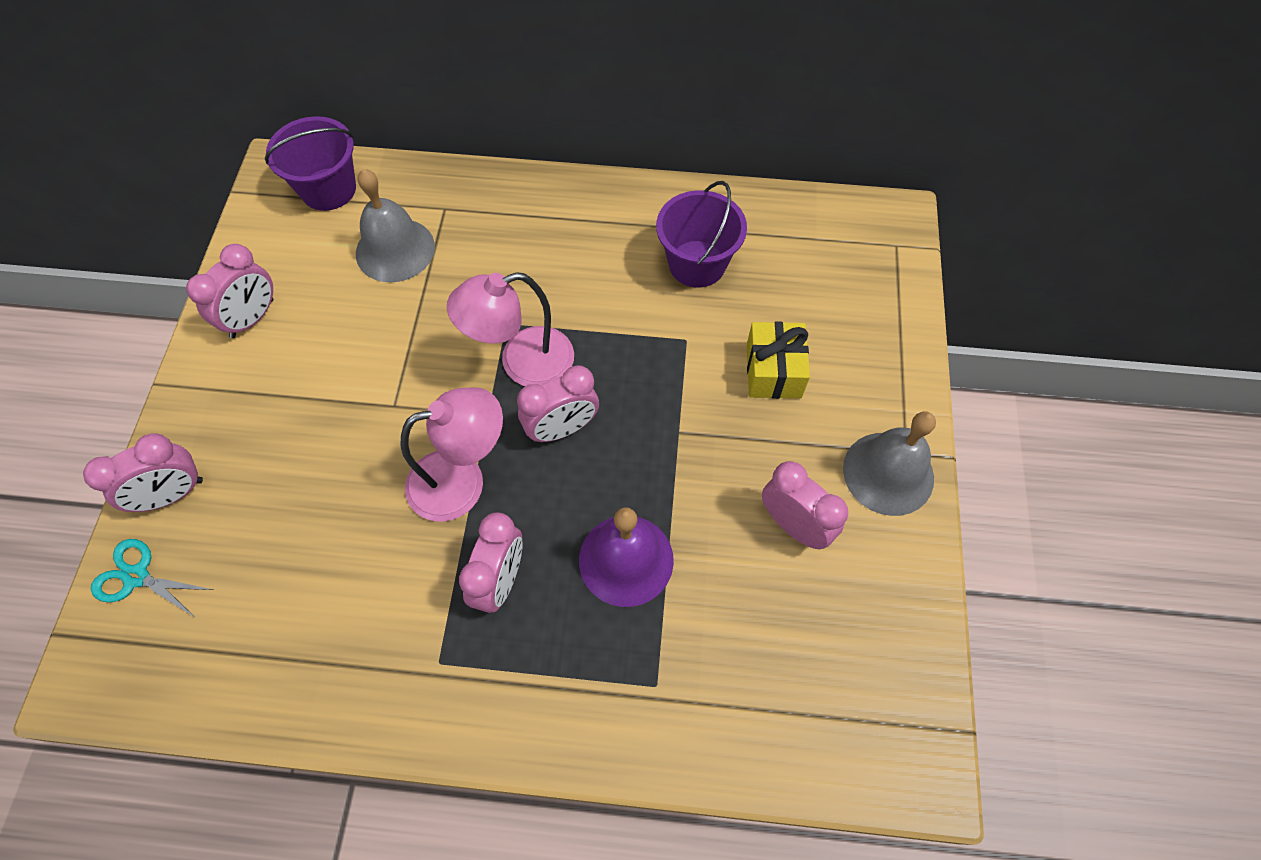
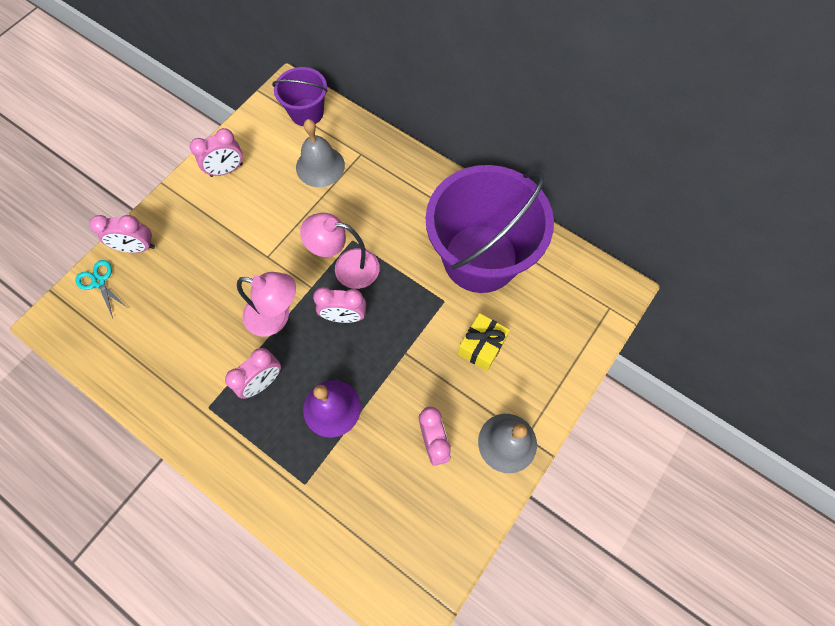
camera: 30 degrees right, 5 degrees up
(697, 264) = (480, 258): purple bucket -> purple bucket, size x2.01

